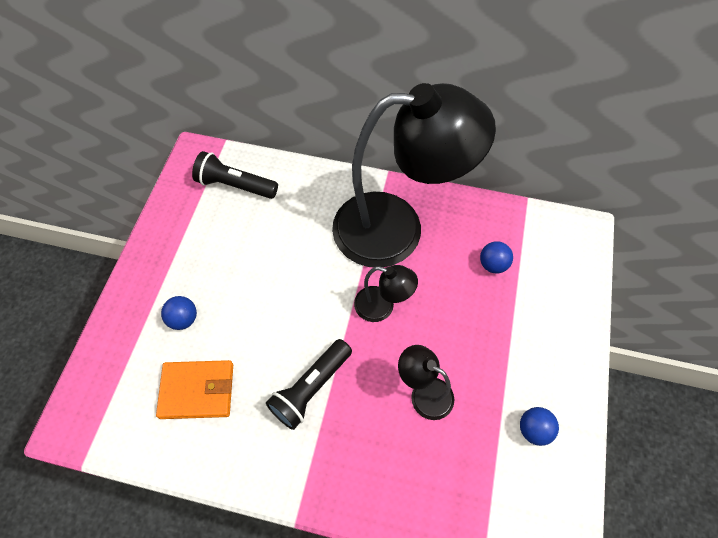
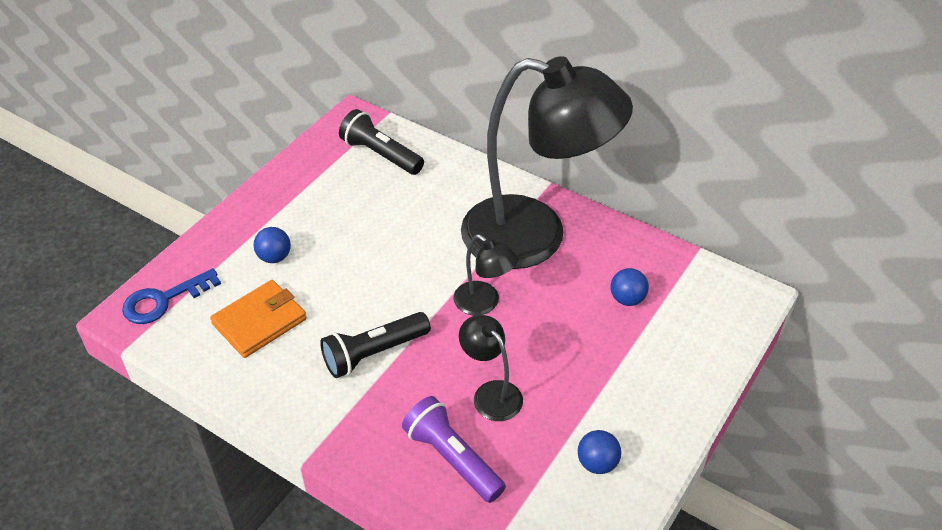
camera: 20 degrees right, 15 degrees down
(99, 398) = (163, 300): none -> blue key
(197, 391) = (259, 321): orange wallet -> orange wallet turned 60 degrees counterclockwise
(419, 469) = (452, 458): none -> purple flashlight

